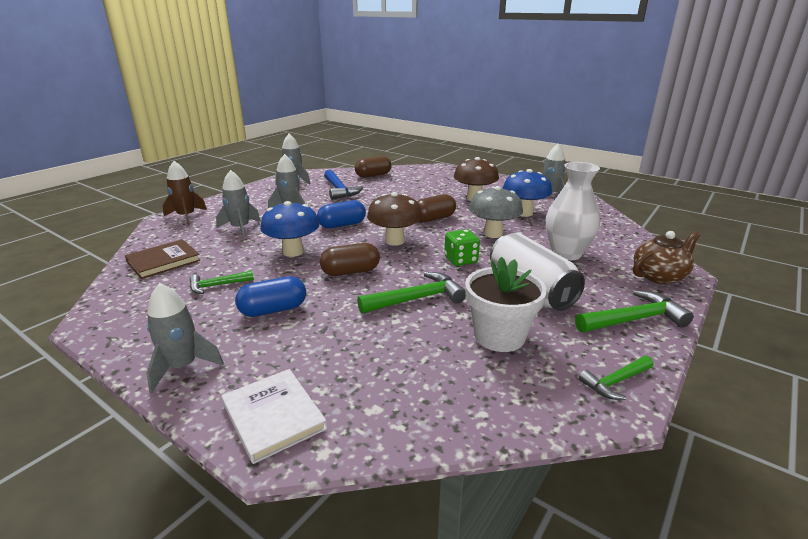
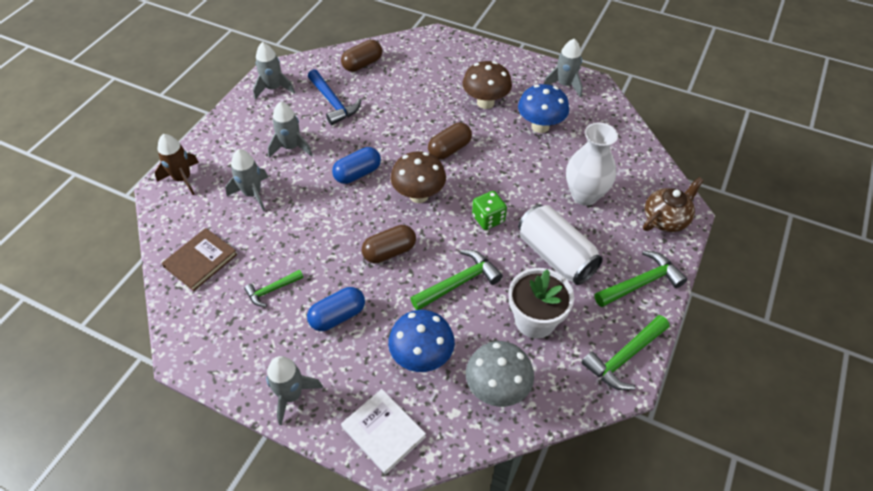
camera: 10 degrees left, 25 degrees up
(293, 252) = (323, 227): blue mushroom -> blue mushroom (422, 357)
(493, 234) = (513, 169): grey mushroom -> grey mushroom (497, 389)
(615, 382) = (624, 357): green hammer -> green hammer, size x1.63

